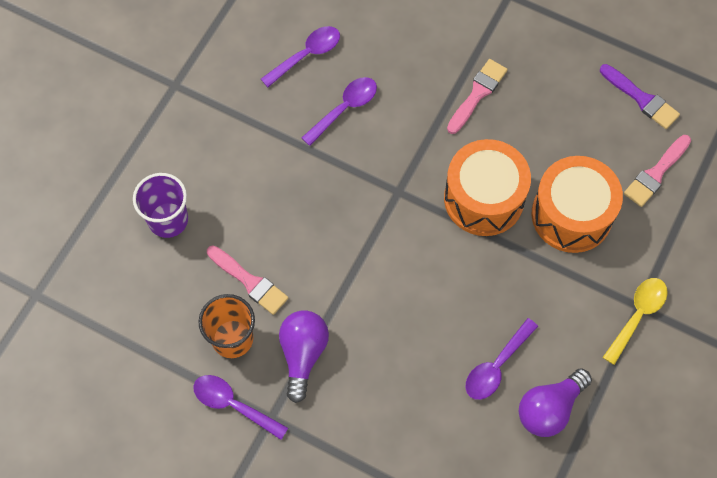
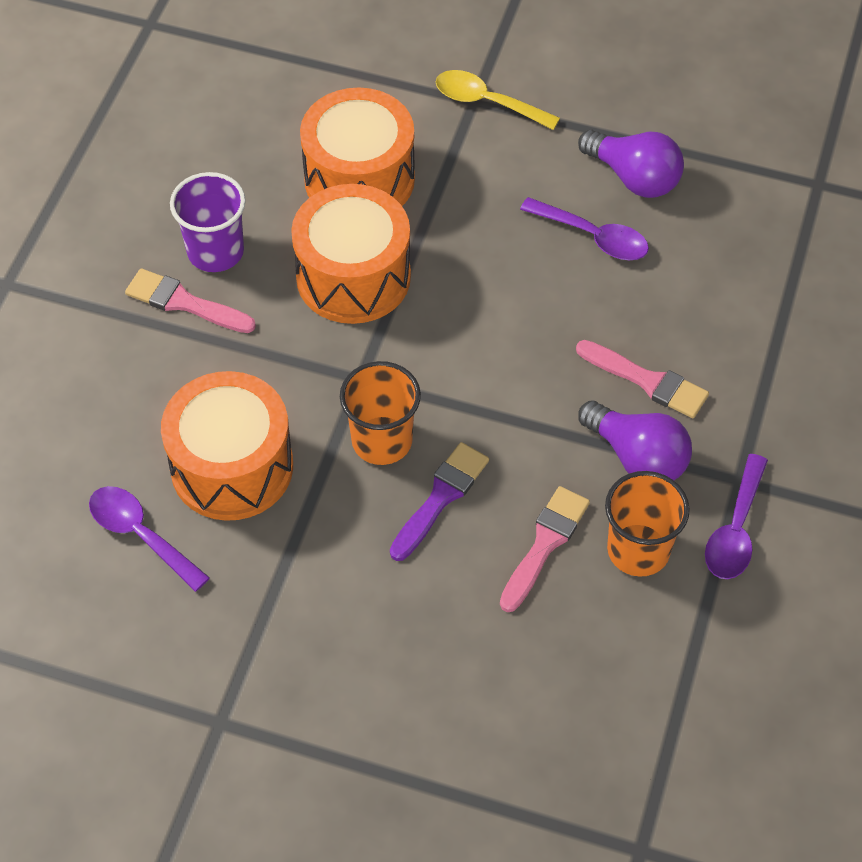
camera: 100 degrees left, 10 degrees down
(168, 220) = (468, 679): purple cup -> purple cup (215, 251)
(303, 354) = (637, 457): purple light bulb -> purple light bulb turned 135 degrees counterclockwise
(345, 108) = (232, 467): purple spoon -> orange drum
(347, 197) = (382, 441): none -> orange cup
(641, 99) = (168, 119): purple brush -> purple brush (441, 497)
(656, 173) = (281, 97): pink brush -> pink brush (647, 381)

